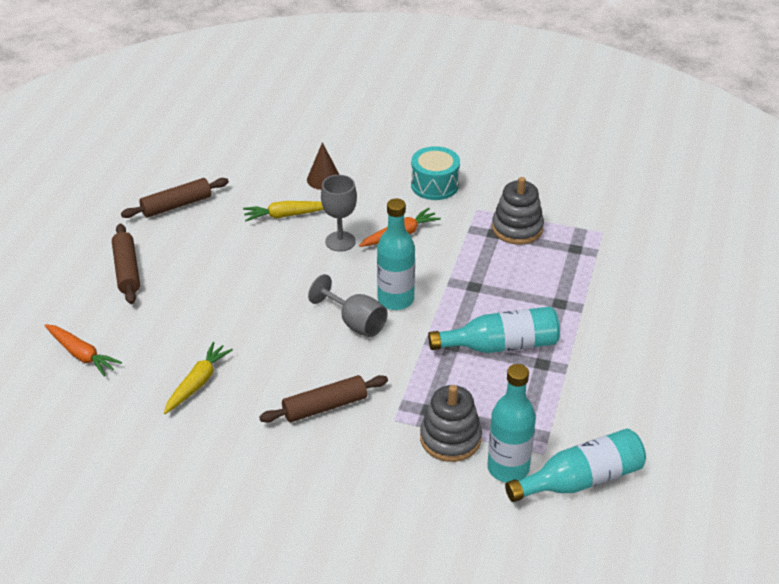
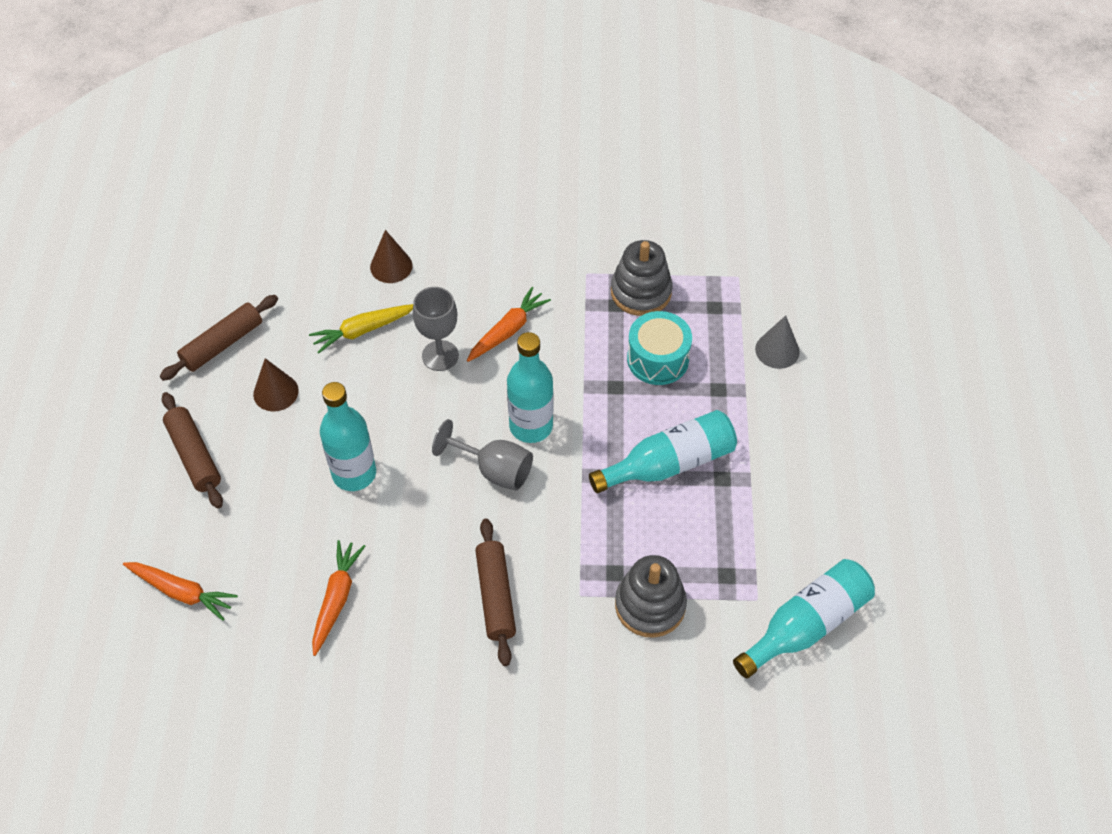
camera: 15 degrees left, 15 degrees up
(198, 383) = (336, 599): yellow carrot -> orange carrot
(204, 242) = (275, 392): none -> brown cone
(325, 406) = (495, 596): brown rolling pin -> brown rolling pin turned 60 degrees counterclockwise
(434, 185) = (526, 247): turquoise drum -> turquoise drum (658, 359)
(508, 468) = (724, 629): turquoise bottle -> turquoise bottle (354, 473)
(619, 286) = (777, 350): none -> grey cone

